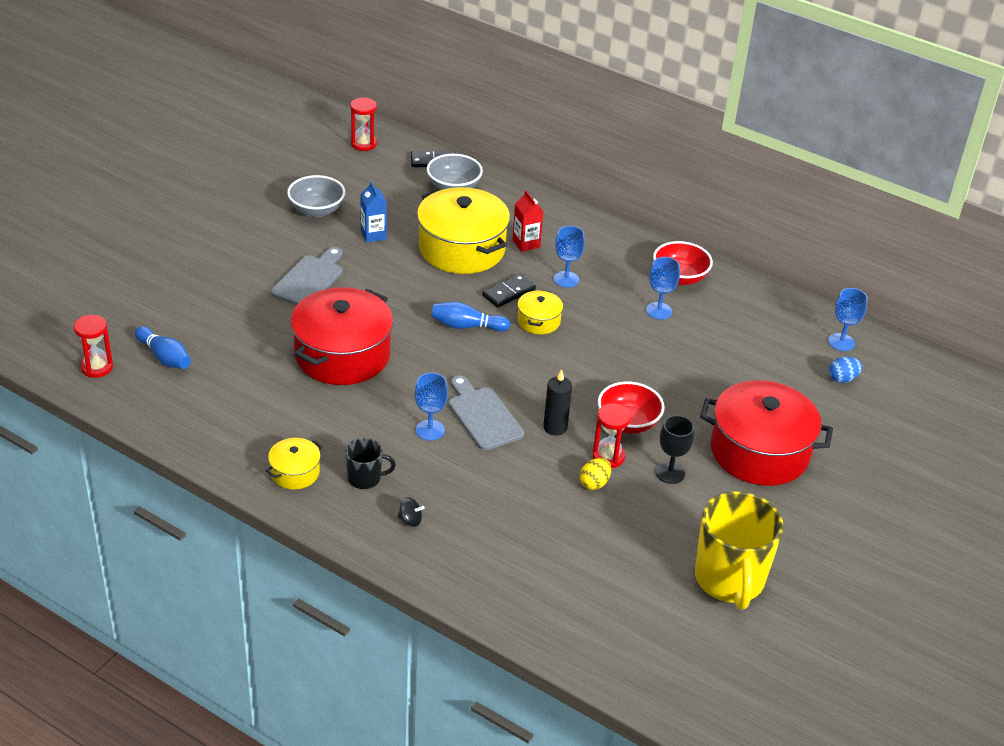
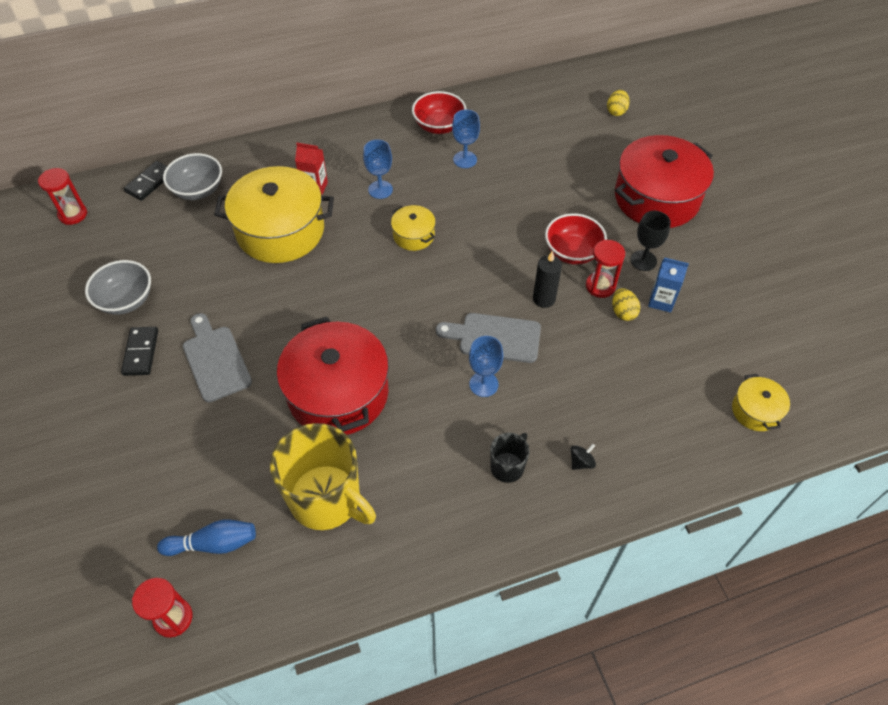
camera: 50 degrees left, 15 degrees up
(295, 472) = (461, 519): yellow pot -> yellow pot (755, 410)
(373, 235) = (202, 279): blue carton -> blue carton (661, 301)
(466, 326) = (378, 284): blue bowling pin -> none
(508, 293) = (363, 233): black domino -> black domino (141, 352)
(729, 580) = (774, 294): yellow mug -> yellow mug (326, 499)
(841, 342) = (579, 89): blue goblet -> none
(842, 379) = (616, 111): blue egg -> yellow egg

